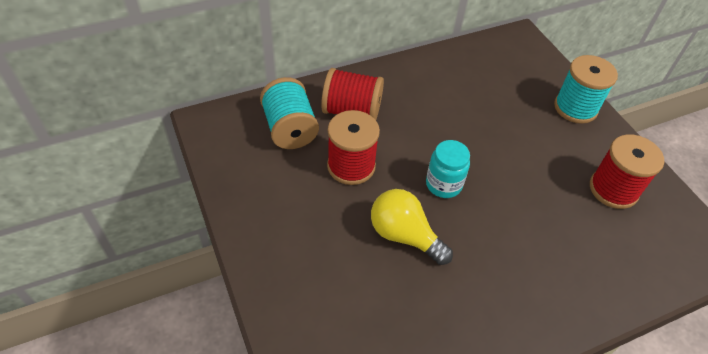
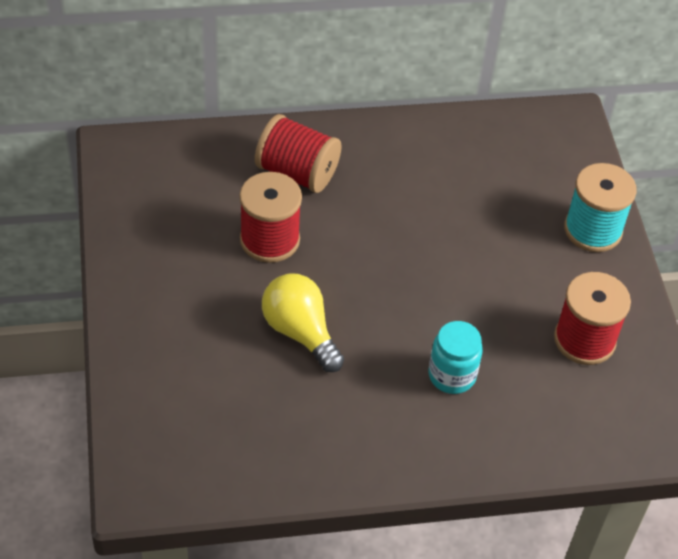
camera: 15 degrees right, 0 degrees up
(290, 129) = (213, 179): turquoise spool -> none
(443, 184) = (373, 286): turquoise jar -> turquoise jar (452, 375)

